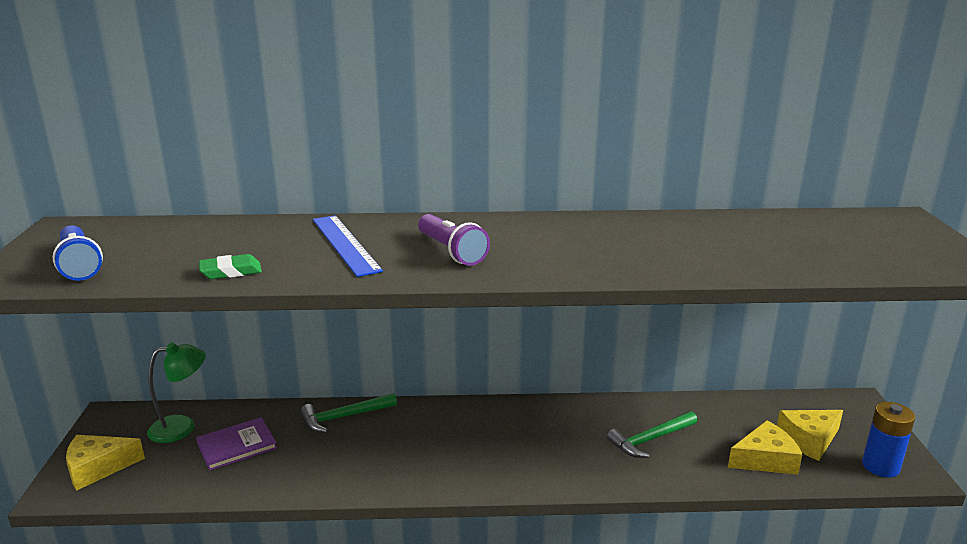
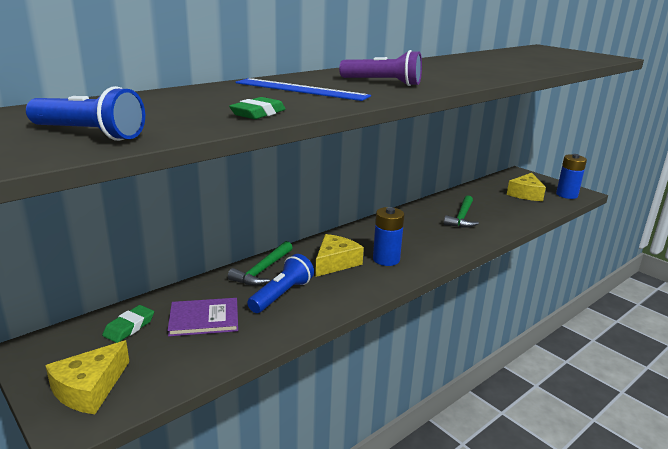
camera: 40 degrees left, 0 degrees up
(182, 427) = (129, 327): green lamp -> green eraser
(236, 445) = (204, 319): purple book -> purple book turned 60 degrees clockwise
(323, 451) = (281, 295): none -> blue flashlight
(474, 456) = (386, 259): none -> blue battery
(765, 459) = (522, 208): yellow cheese -> yellow cheese (335, 262)

